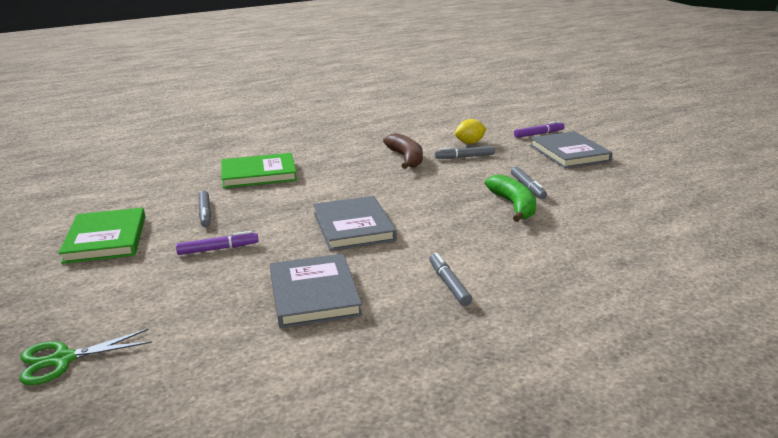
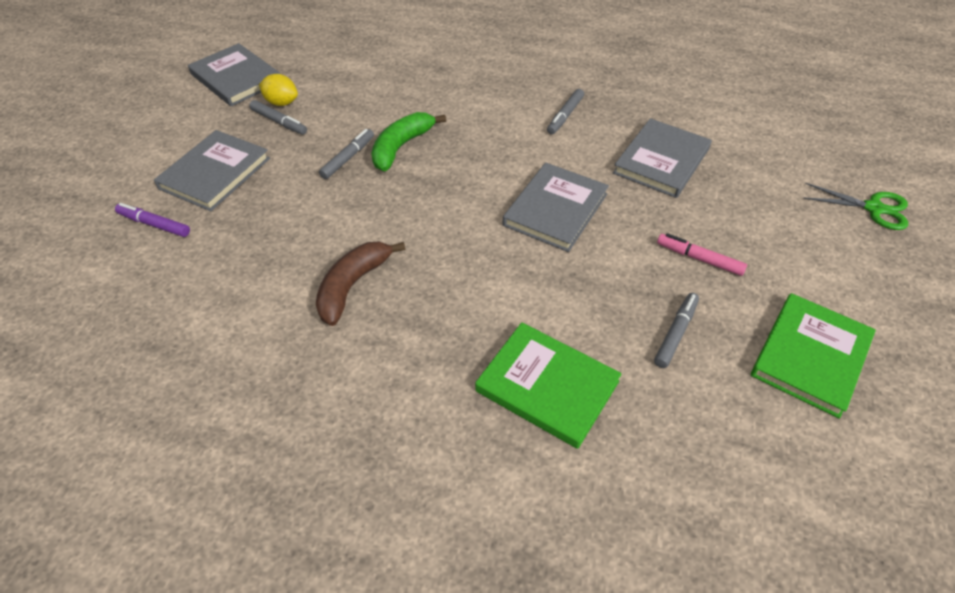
camera: 135 degrees left, 25 degrees up
(218, 249) = (699, 259): purple marker -> pink marker
(464, 157) = (300, 241): grey marker -> grey marker (279, 122)
(470, 143) = (241, 264): yellow lemon -> yellow lemon (281, 103)
(703, 182) = (236, 78): none -> grey book

